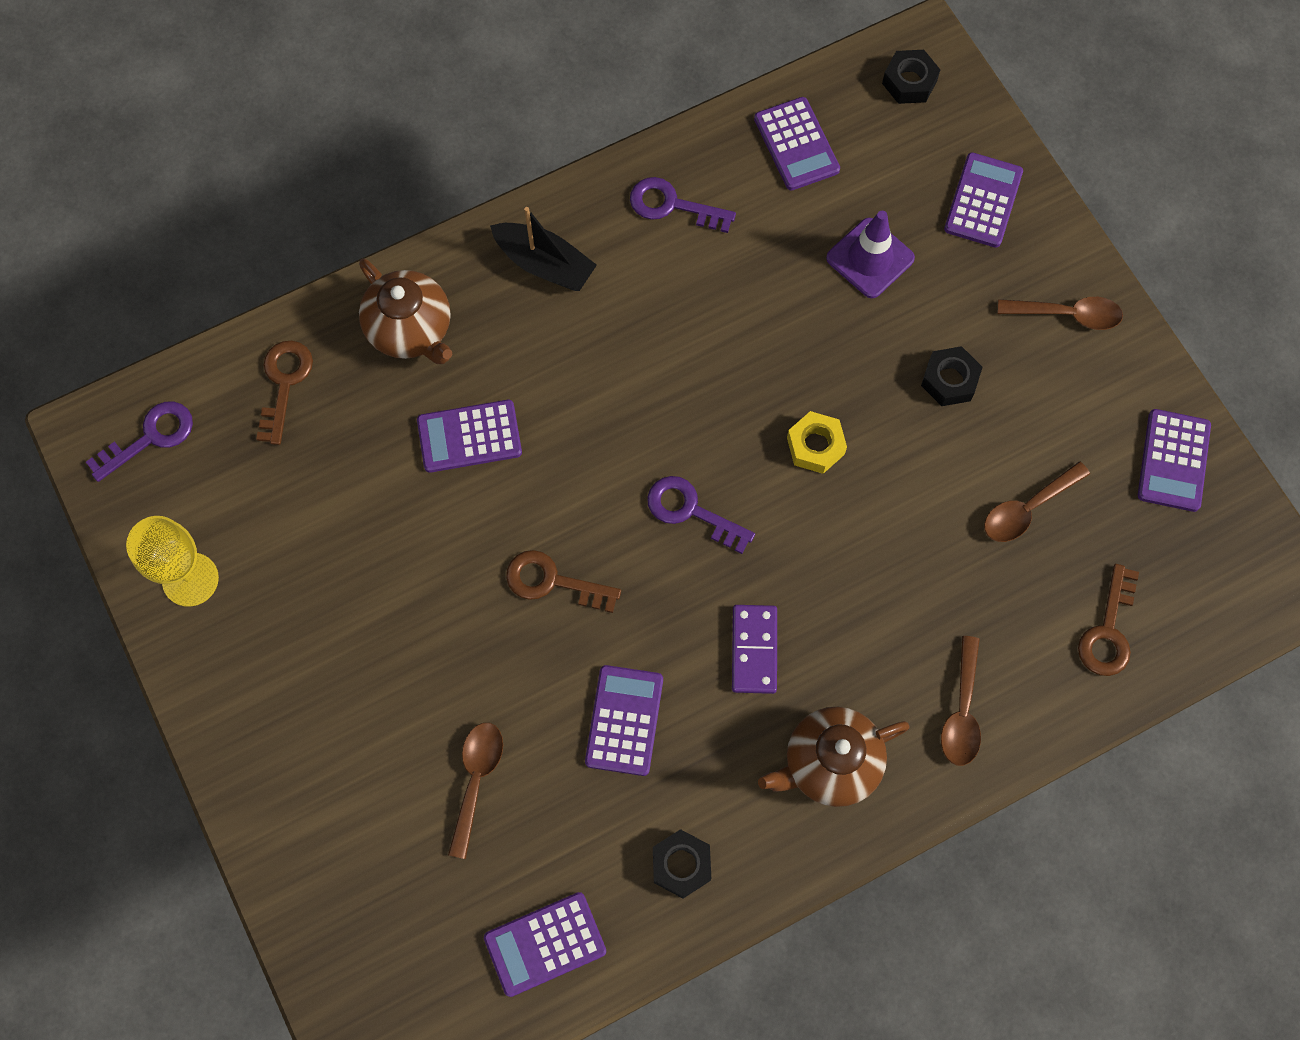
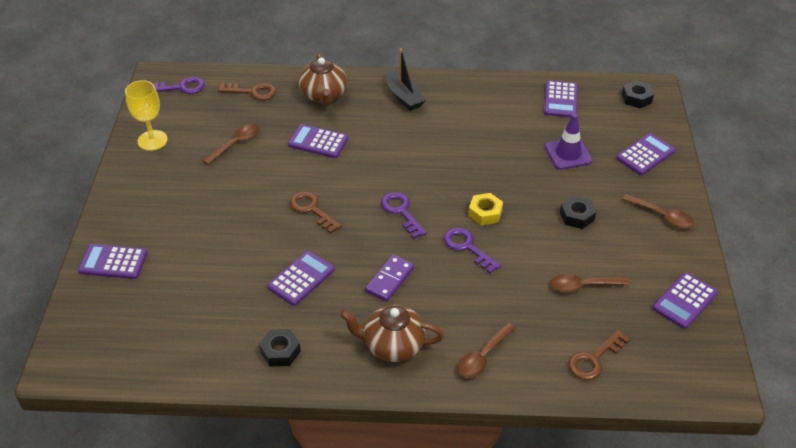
camera: 30 degrees right, 25 degrees down
(284, 383) = (252, 92): brown key -> brown key turned 60 degrees clockwise
(476, 780) = (210, 269): brown spoon -> brown spoon (236, 144)
(545, 944) = (185, 351): purple calculator -> purple calculator (113, 262)
(672, 205) = (481, 99): purple key -> purple key (467, 247)

